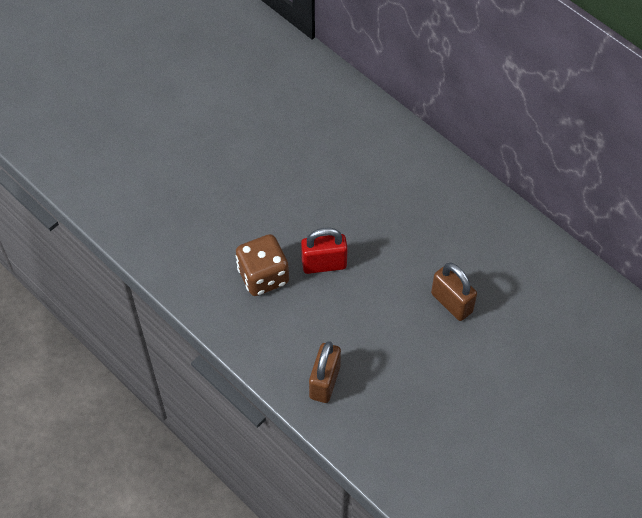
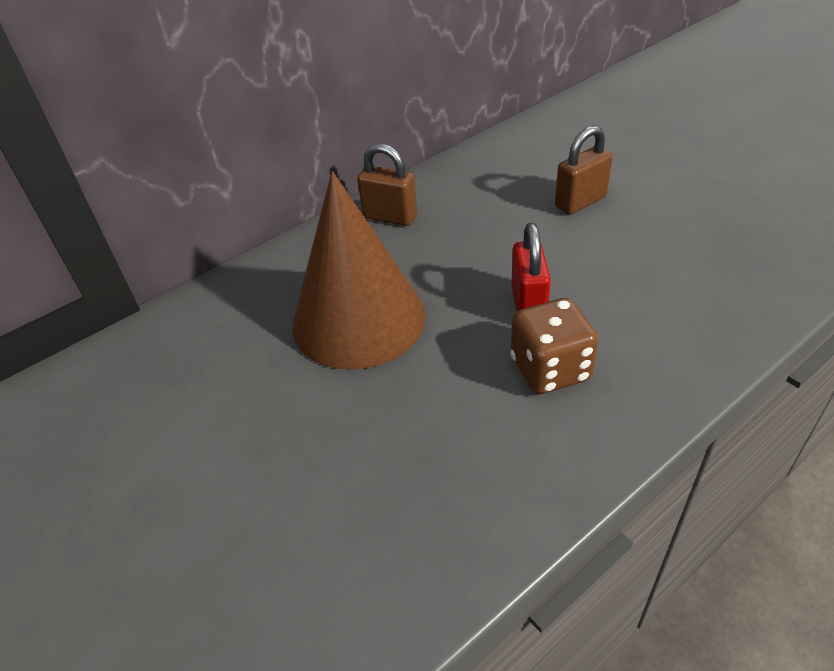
camera: 80 degrees left, 15 degrees down
(306, 164) = (358, 319): none -> brown cone
(325, 382) = (716, 308): brown padlock -> brown padlock (390, 217)

